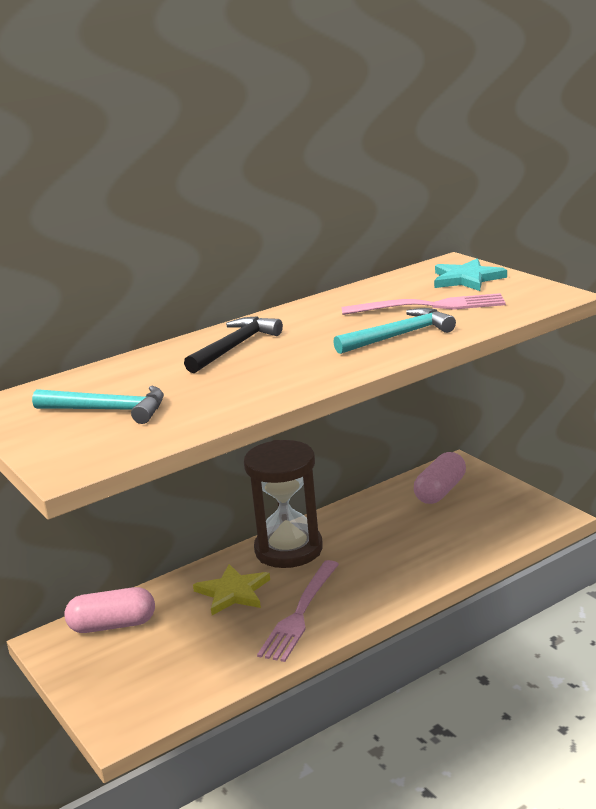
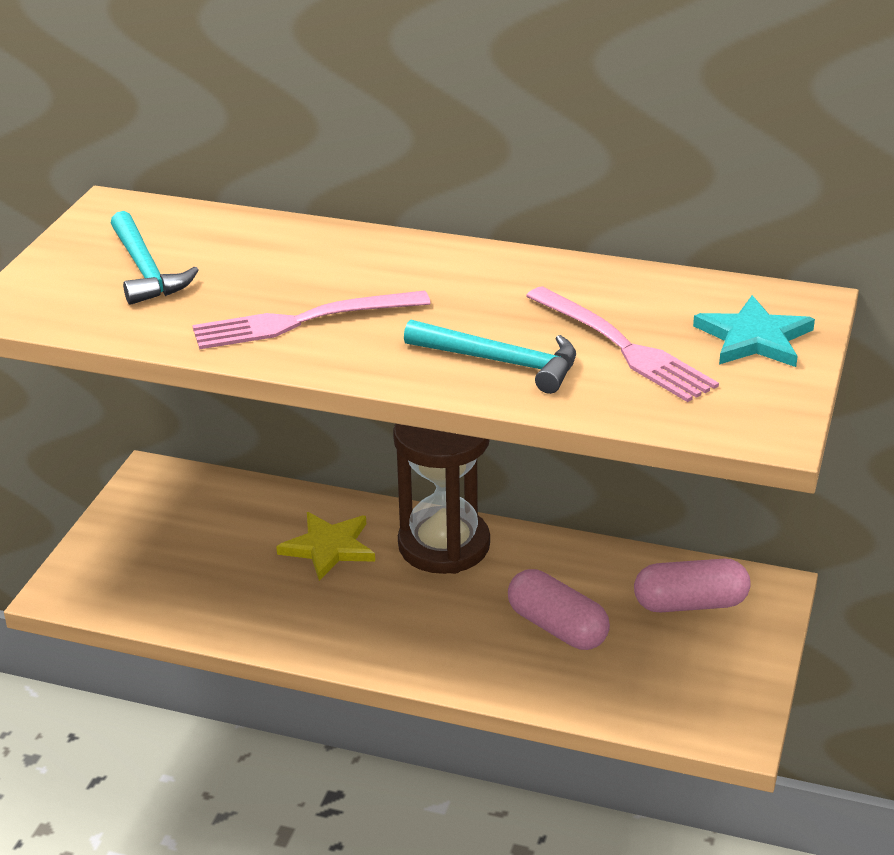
camera: 50 degrees right, 10 degrees up
(113, 625) = (207, 499): pink capsule -> pink capsule (557, 627)
(235, 347) = (367, 270): black hammer -> none
(300, 614) = (331, 615): pink fork -> pink fork (301, 322)

